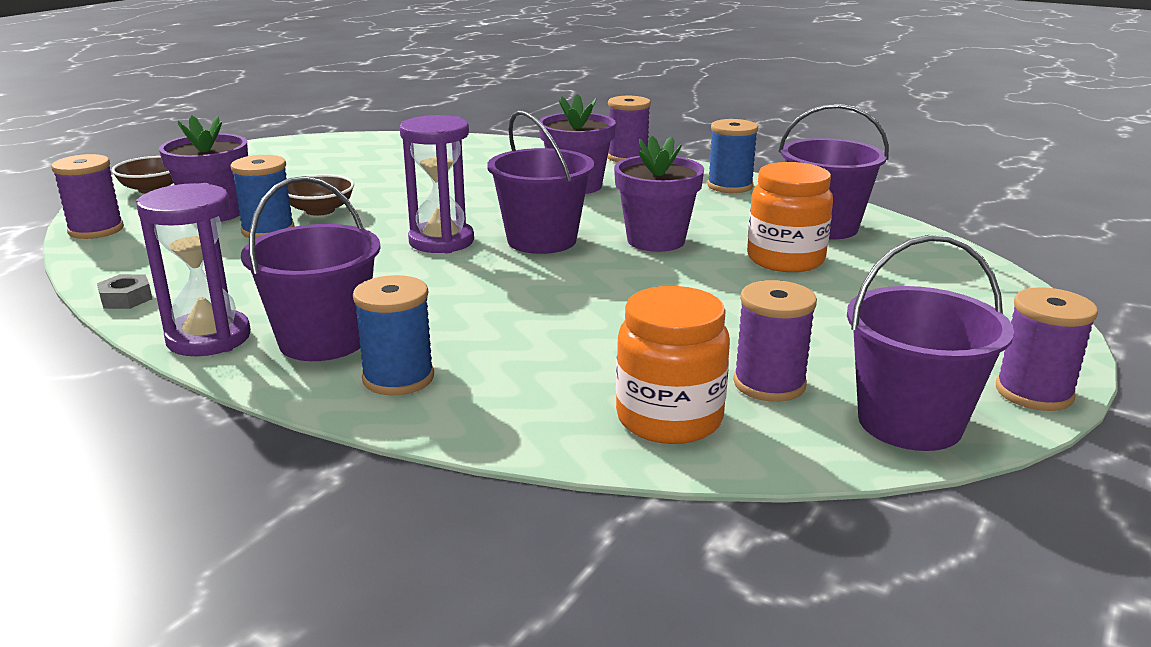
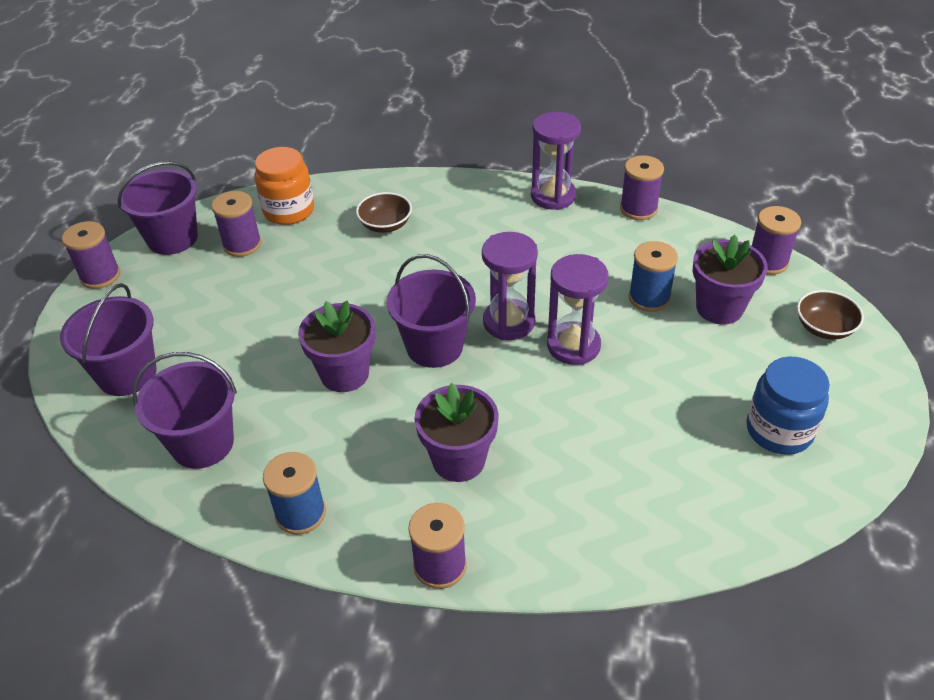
camera: 160 degrees right, 20 degrees up
(126, 298) = (638, 209): grey nut -> purple spool
(303, 160) = (779, 430): none -> blue jar
(320, 210) = (645, 338): brown bowl -> brown bowl (385, 225)
(323, 340) = (492, 211): purple bucket -> purple bucket (127, 374)
(397, 217) = (573, 346): none -> purple hourglass
(398, 378) = (431, 199): blue spool -> none
(785, 259) = (236, 375): orange jar -> none

